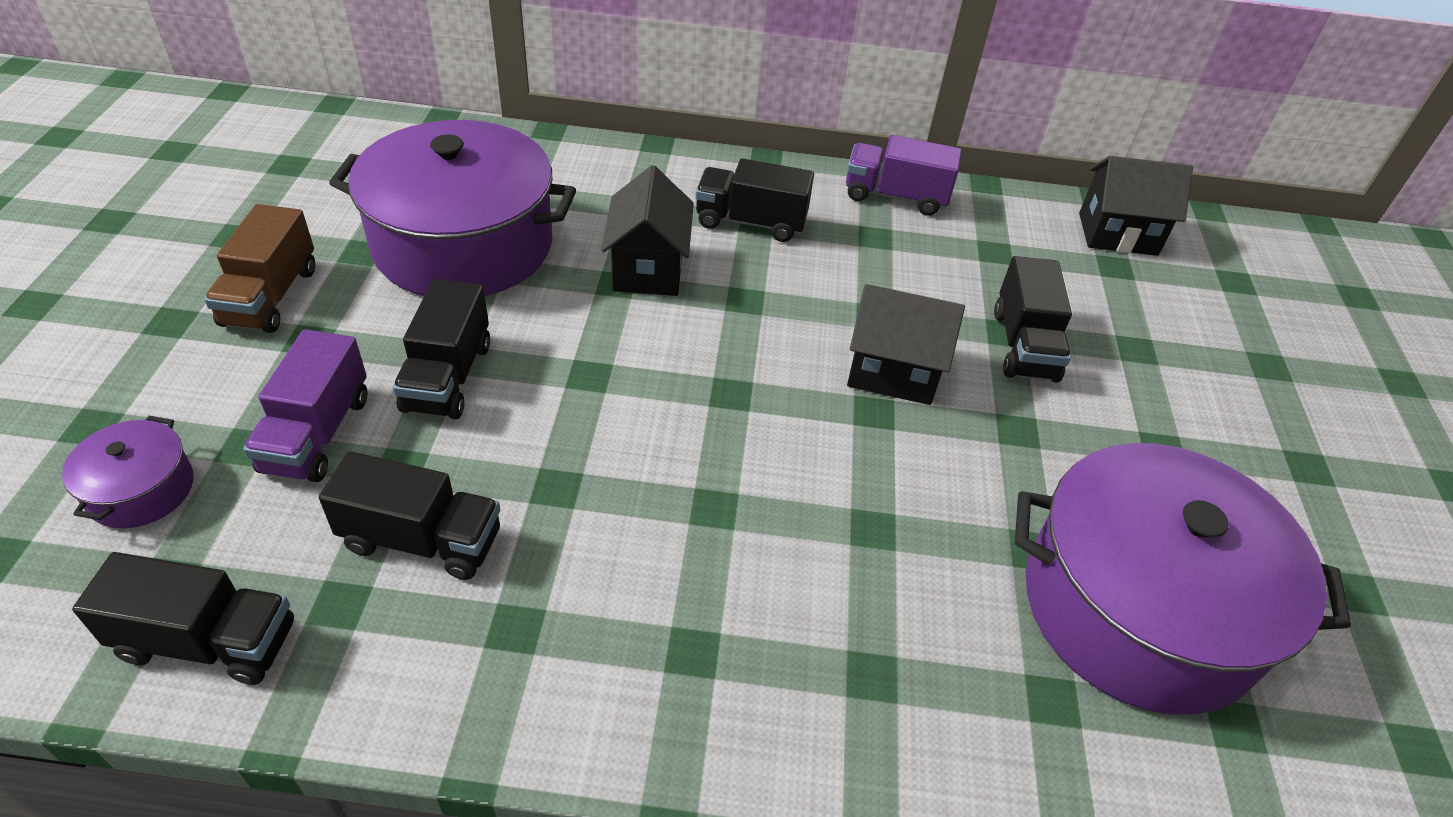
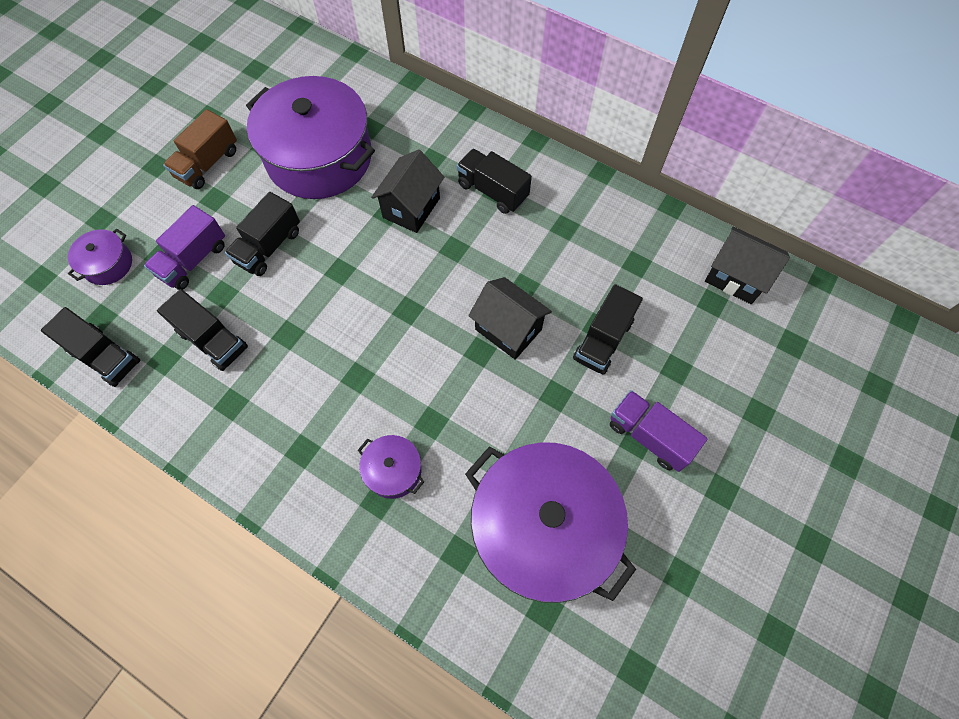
camera: 30 degrees right, 20 degrees up
(865, 619) = (393, 470): none -> purple pot
(895, 196) = (600, 198): purple truck -> purple truck (649, 436)

